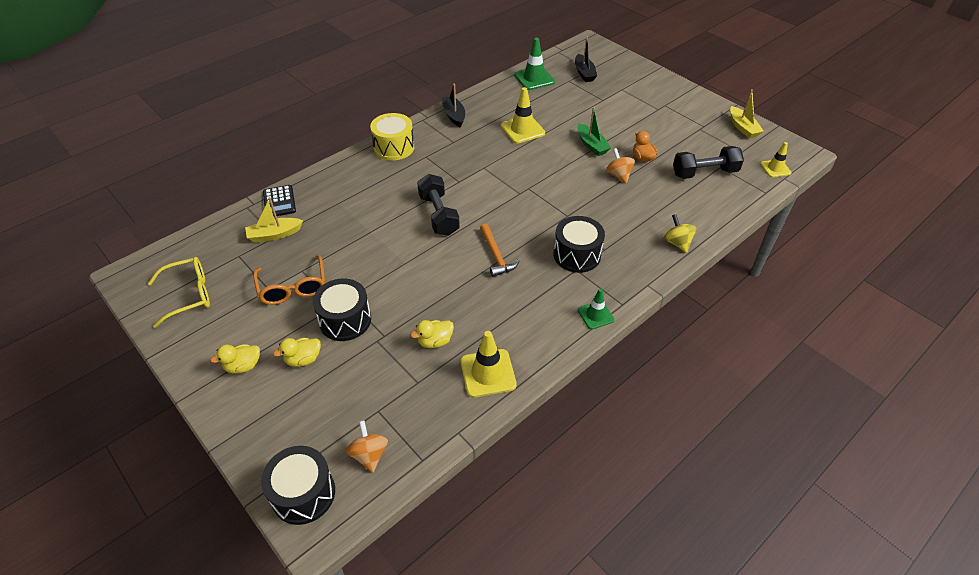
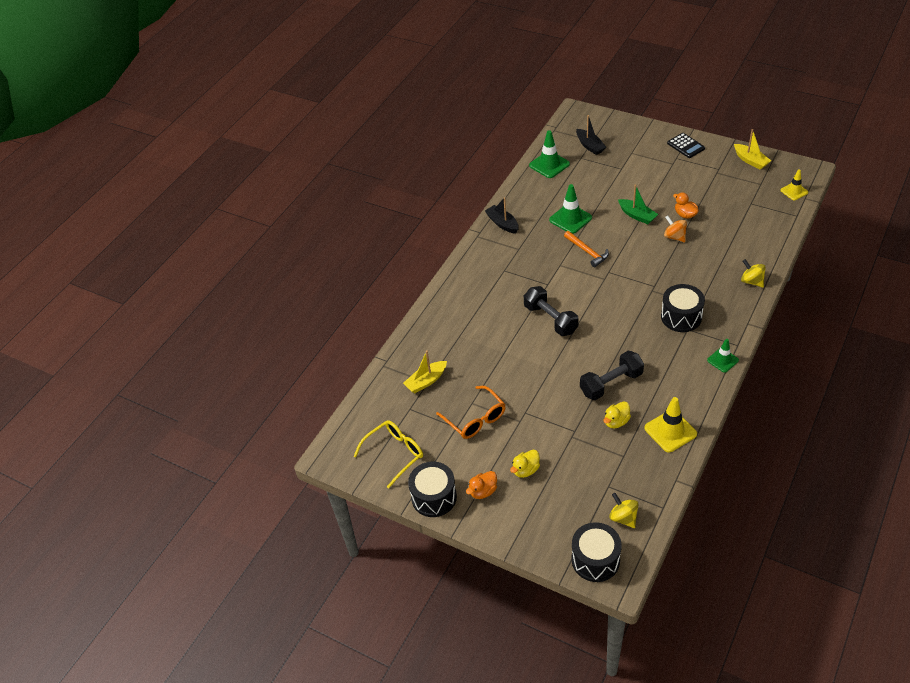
camera: 15 degrees left, 0 degrees up
(243, 366) = (483, 491): yellow duck -> orange duck
(279, 202) = (408, 351): black calculator -> black calculator (686, 146)
(345, 320) = (536, 430): black drum -> black drum (434, 497)
(369, 454) = (623, 517): orange spinning top -> yellow spinning top
(394, 147) = (471, 270): yellow drum -> none
(496, 255) = (619, 338): orange hammer -> orange hammer (587, 252)
(522, 130) = (570, 219): yellow traffic cone -> green traffic cone
(704, 173) = (741, 213): black dumbbell -> black dumbbell (611, 383)

